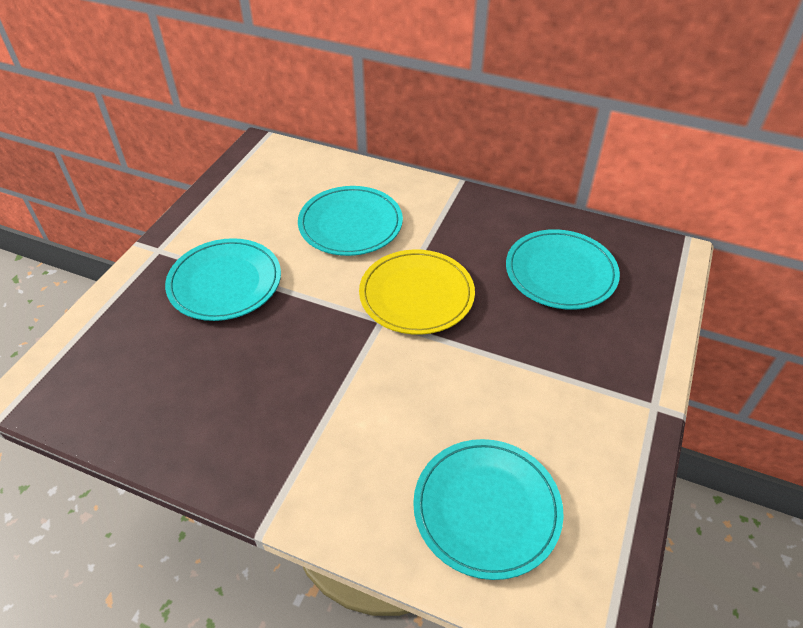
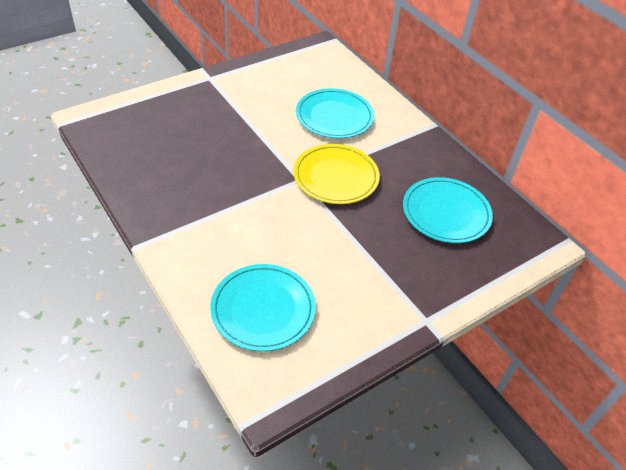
camera: 30 degrees right, 0 degrees up
(225, 282) = (230, 113): turquoise plate -> none

